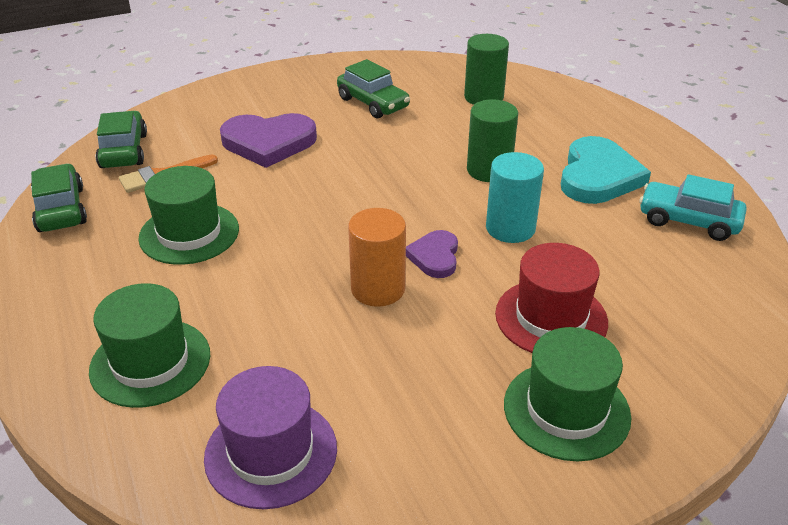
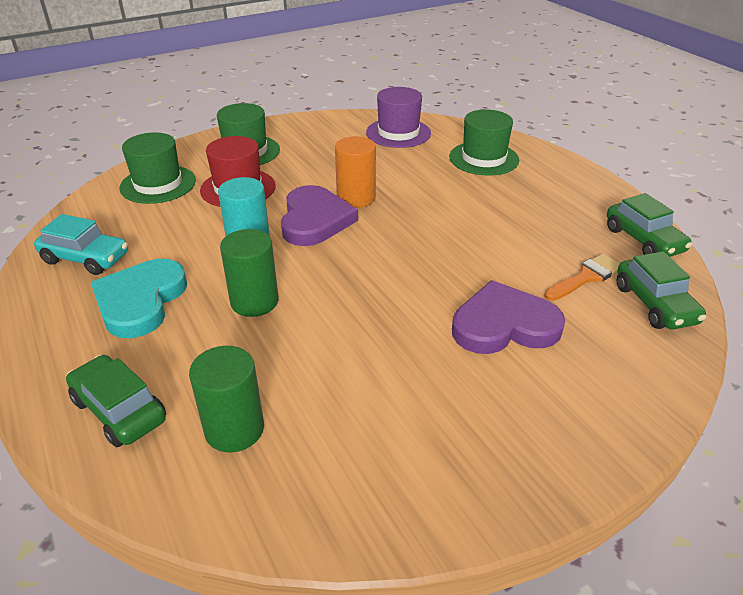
camera: 175 degrees right, 0 degrees up
(189, 233) = (517, 227): green hat -> green hat (158, 184)
(373, 103) = (397, 404): green car -> green car (119, 410)
(434, 256) = (315, 220): purple heart -> purple heart, size x1.78

